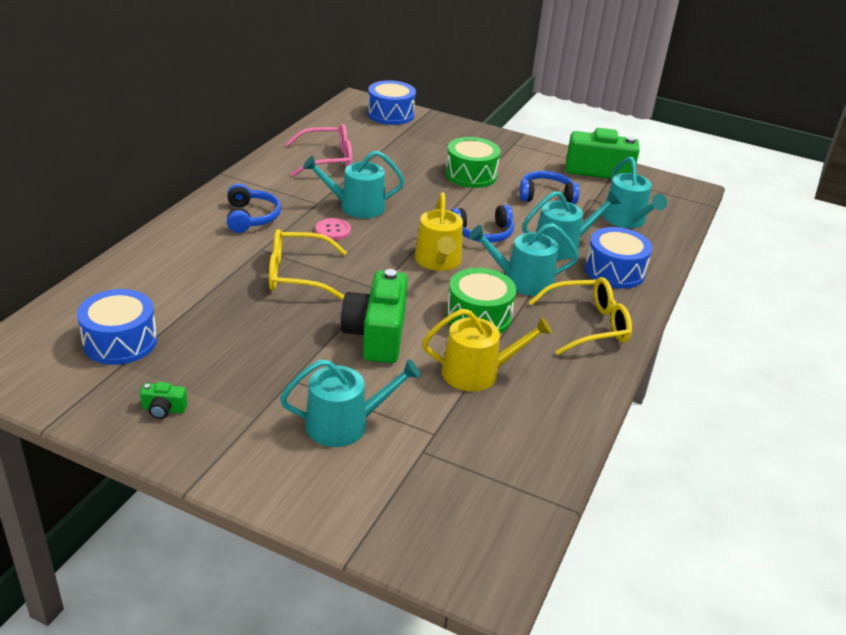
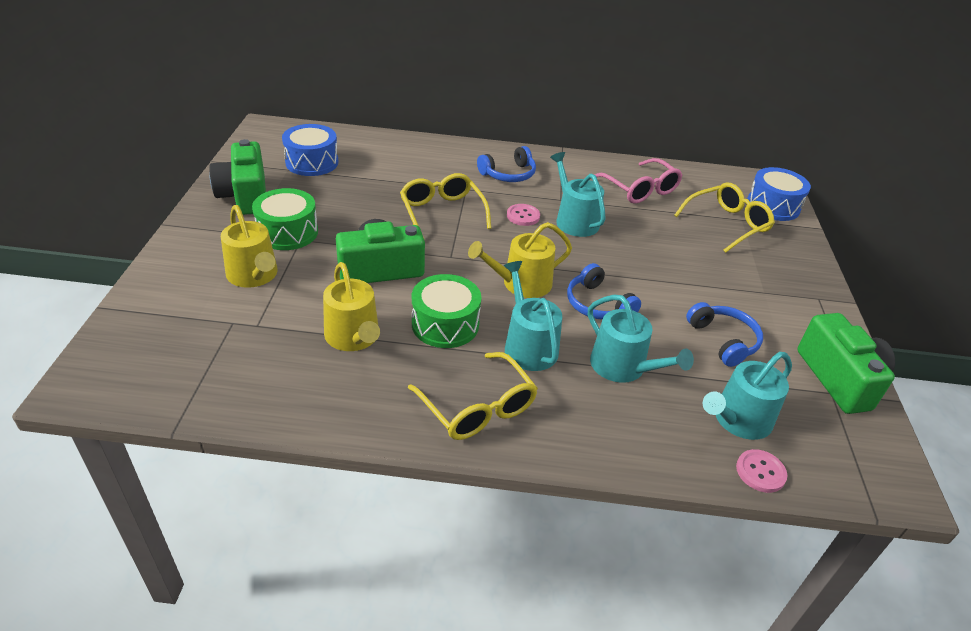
camera: 70 degrees right, 5 degrees up
(163, 409) = (245, 196): green camera -> green camera, size x2.38
(345, 424) = (254, 276): turquoise watering can -> yellow watering can
(404, 141) = (727, 224): none -> yellow glasses
(471, 175) = (709, 277): green drum -> green drum (287, 232)
(614, 271) = (606, 420): blue drum -> none
(673, 229) = (760, 472): none -> pink button

